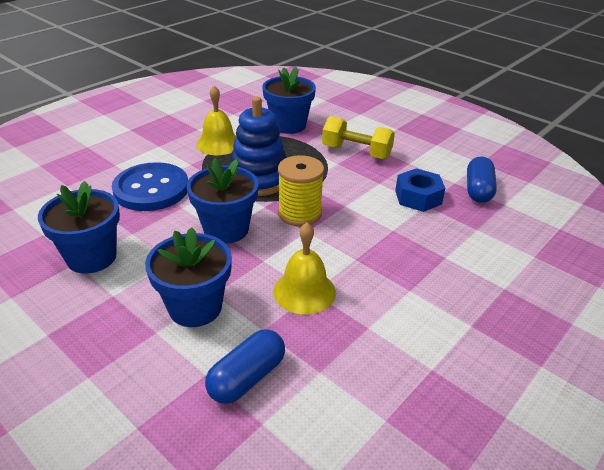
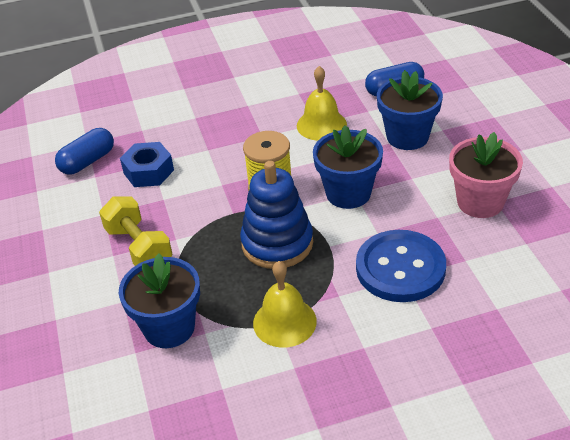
camera: 145 degrees left, 5 degrees up
(91, 257) = (480, 202): blue flower pot -> pink flower pot

